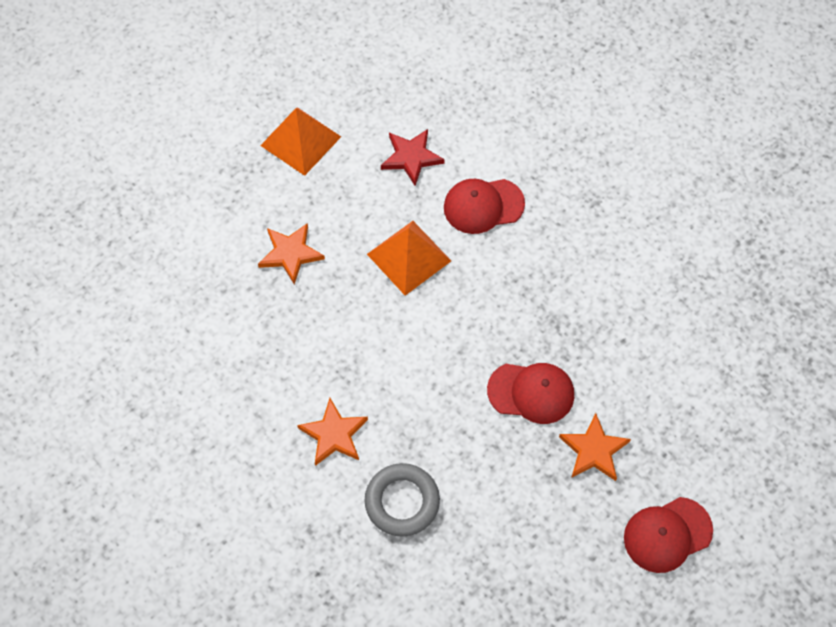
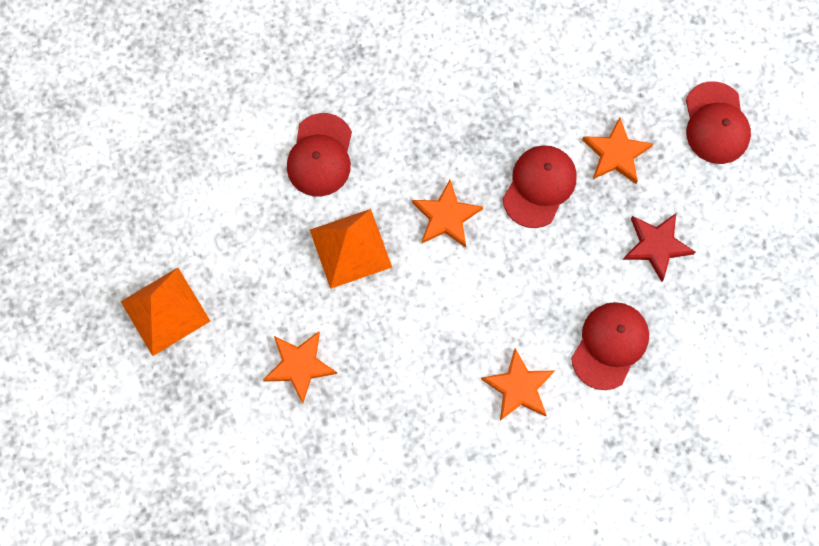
camera: 70 degrees left, 10 degrees up
(402, 502) = (610, 345): grey ring -> red cap
(411, 157) = (234, 205): red star -> red star (656, 246)
(469, 323) = (446, 216): none -> orange star

